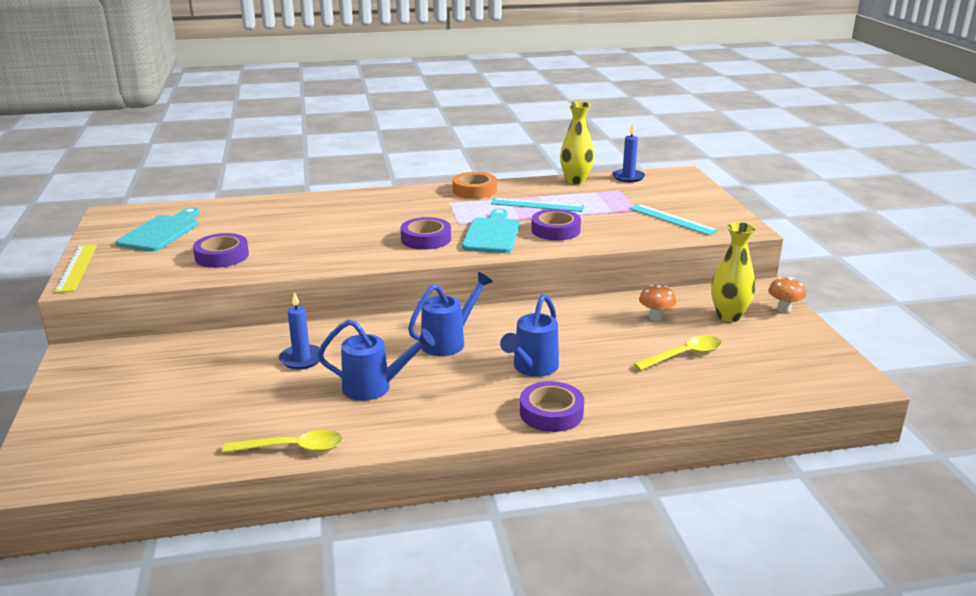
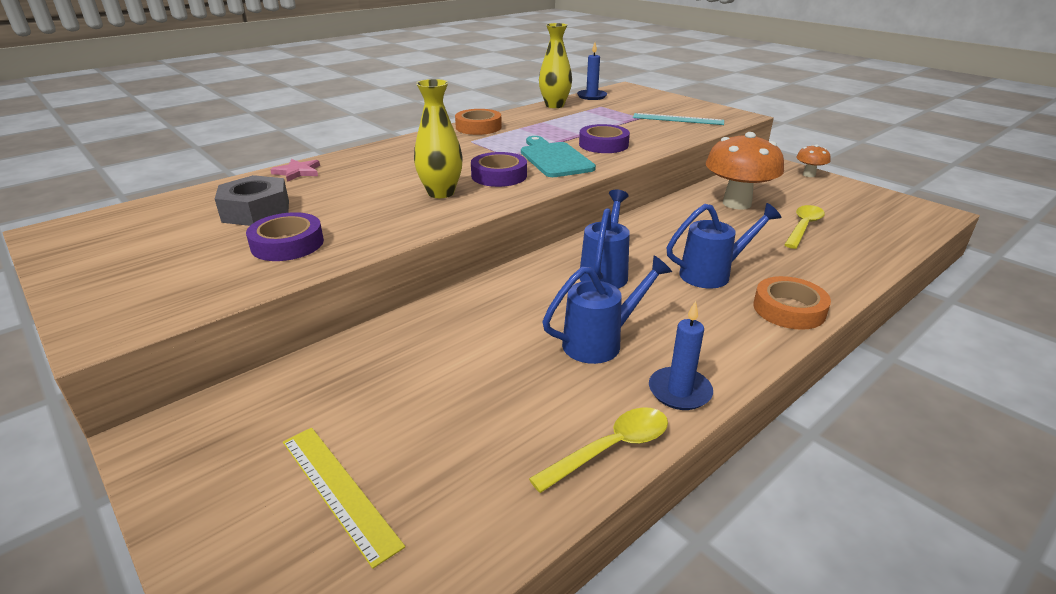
camera: 30 degrees left, 5 degrees up
(77, 267) = (76, 311): yellow ruler -> yellow ruler (339, 490)
(161, 232) = (163, 236): turquoise cutting board -> none
(231, 227) = (256, 211): none -> grey nut
(290, 202) = (297, 172): none -> pink star
(302, 359) = (480, 338): blue candle -> blue candle (679, 391)
(532, 368) = (712, 274): blue watering can -> blue watering can turned 105 degrees counterclockwise
(537, 205) = (554, 128): turquoise ruler -> none
(551, 413) = (789, 309): purple tape -> orange tape
(655, 317) = (736, 203): orange mushroom -> orange mushroom, size x2.10
(729, 316) = (783, 189): yellow vase -> yellow vase (441, 193)

